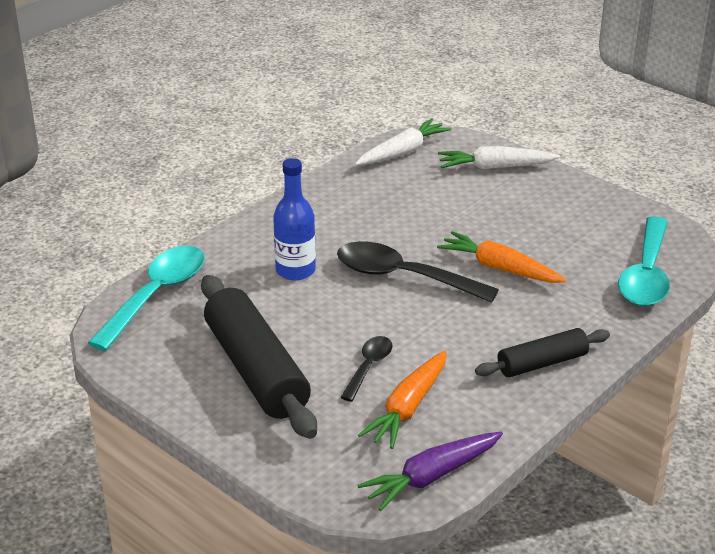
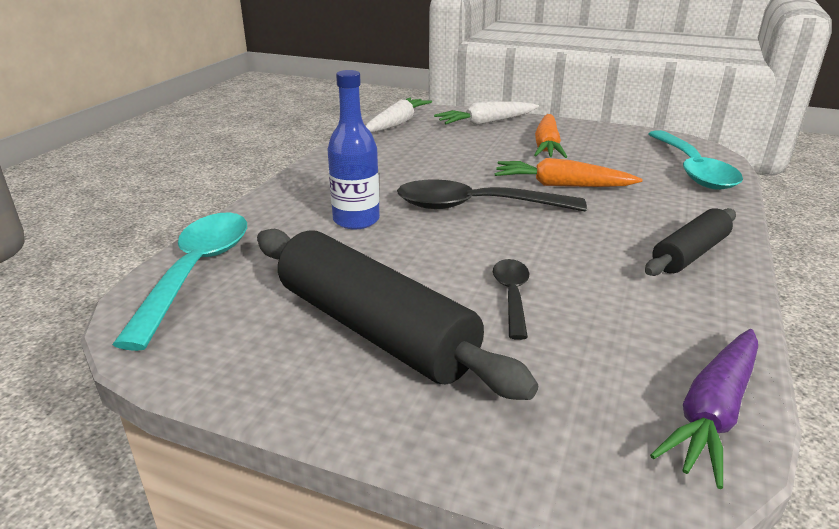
camera: 20 degrees left, 5 degrees down
(408, 408) = (598, 330): orange carrot -> orange carrot (547, 145)

